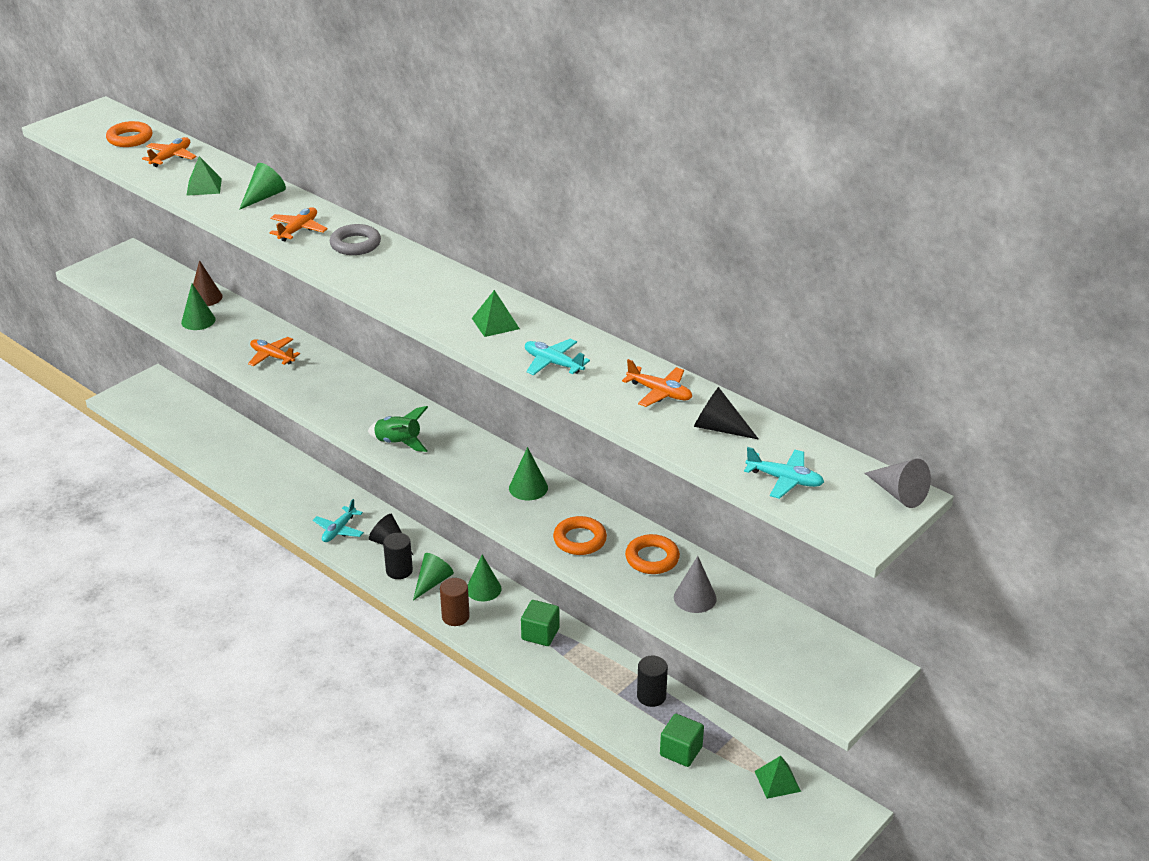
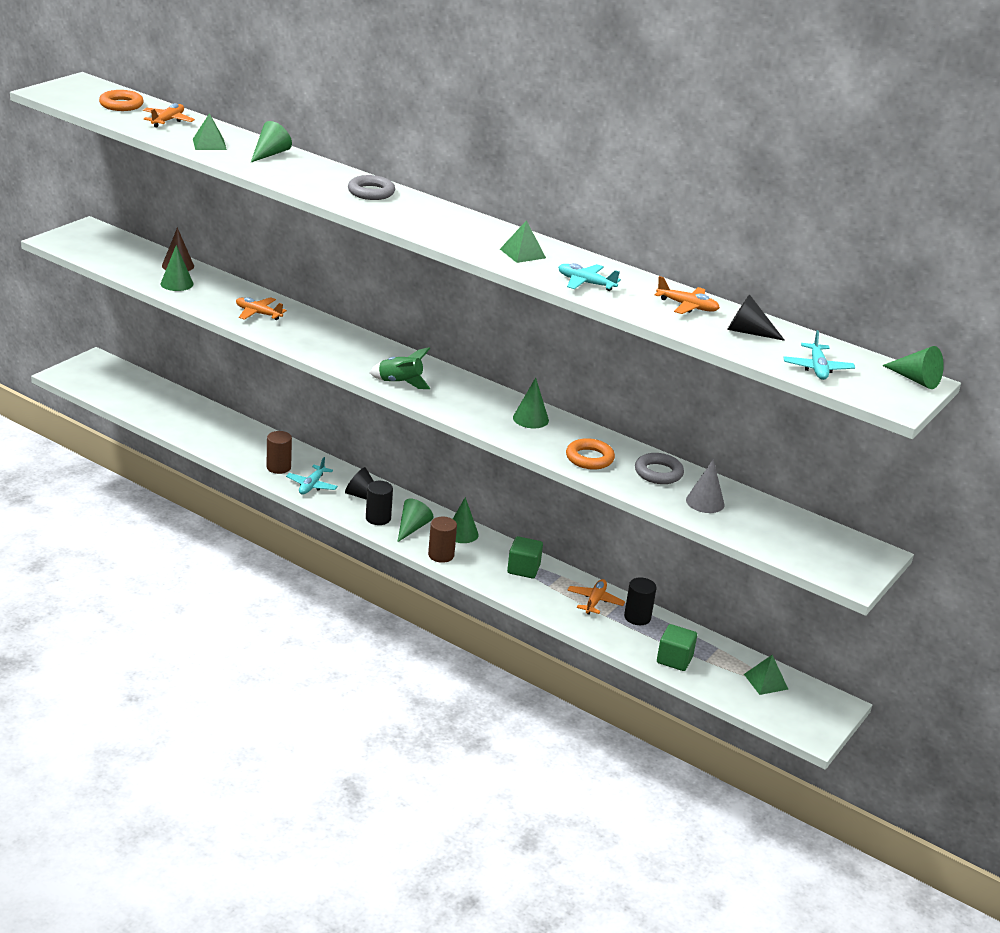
camera: 10 degrees left, 5 degrees down
(298, 230) = (313, 179): orange plane -> orange plane (595, 601)
(309, 508) = (278, 467): none -> brown cylinder
(652, 558) = (658, 473): orange ring -> grey ring
(784, 480) = (817, 368): turquoise plane -> turquoise plane turned 75 degrees clockwise
(898, 493) = (915, 379): grey cone -> green cone

